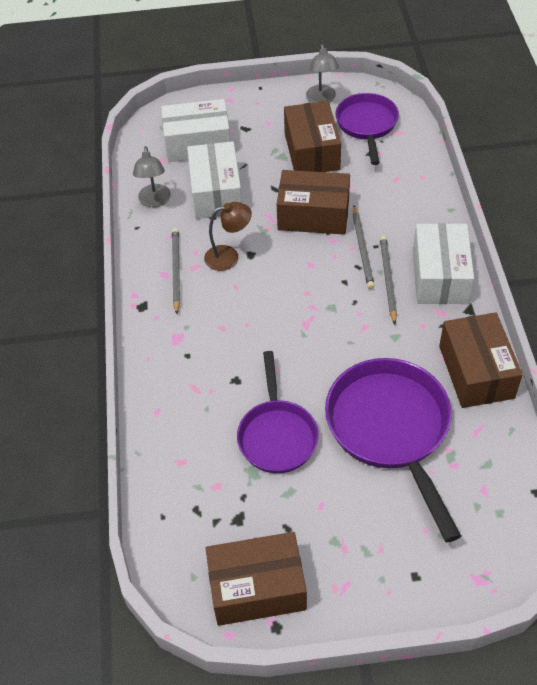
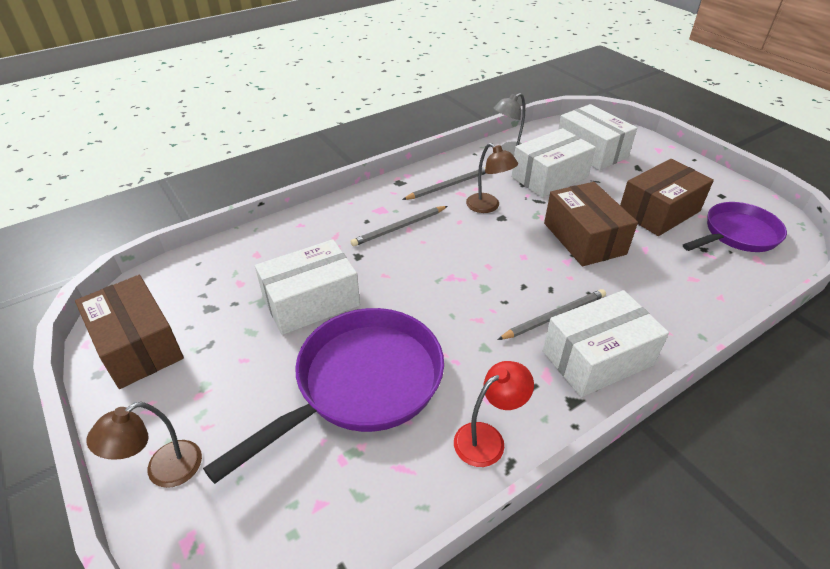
camera: 60 degrees right, 10 degrees down
(277, 435) = (311, 301): purple pan -> white box
(322, 99) = (730, 196): grey lamp -> none
(362, 249) = (575, 285): grey pencil -> grey pencil (399, 228)
(410, 586) = (163, 471): none -> brown lamp
(476, 372) = (487, 438): brown box -> red lamp

